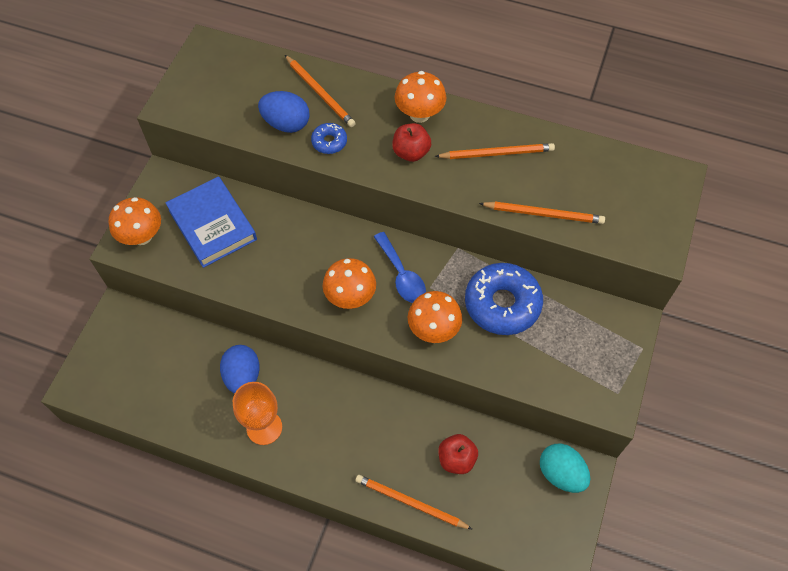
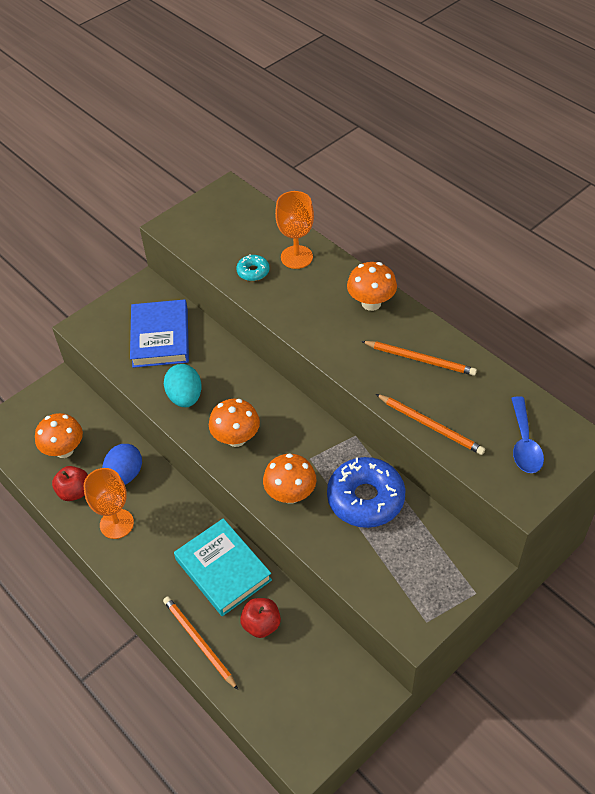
camera: 30 degrees right, 10 degrees down
(142, 236) = (101, 325): orange mushroom -> orange mushroom (64, 450)
(286, 124) = (253, 272): blue egg -> turquoise donut
(320, 93) = (296, 257): orange pencil -> orange goblet
(329, 142) = (279, 298): blue donut -> none
(392, 424) = (223, 569): none -> turquoise book
(401, 275) = (291, 438): blue spoon -> blue spoon (524, 443)
(411, 152) = (343, 331): red apple -> red apple (74, 492)
(561, 473) = (349, 682): turquoise egg -> turquoise egg (185, 397)

